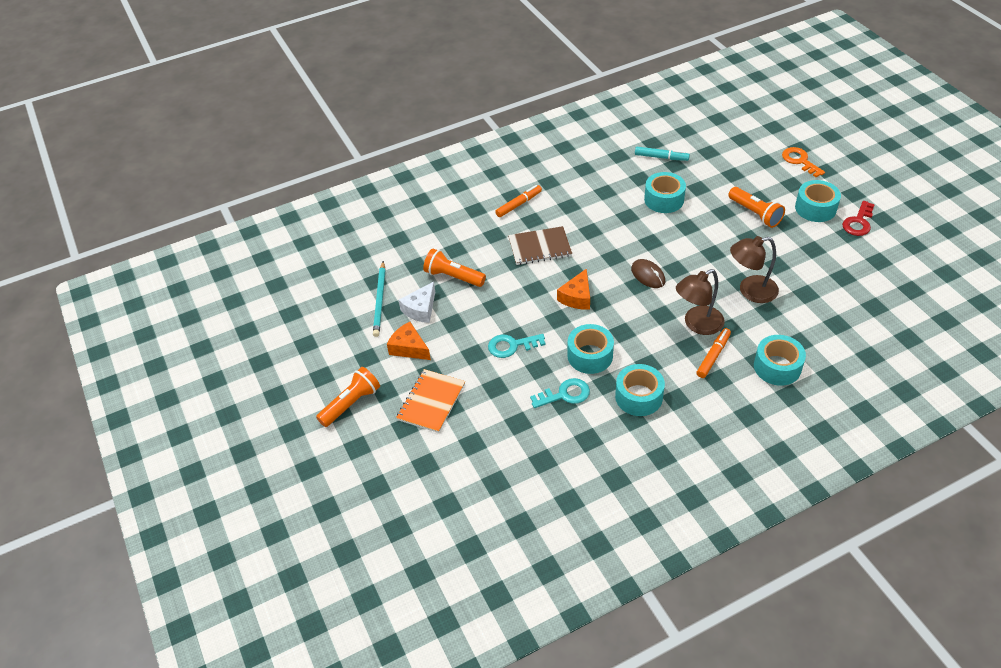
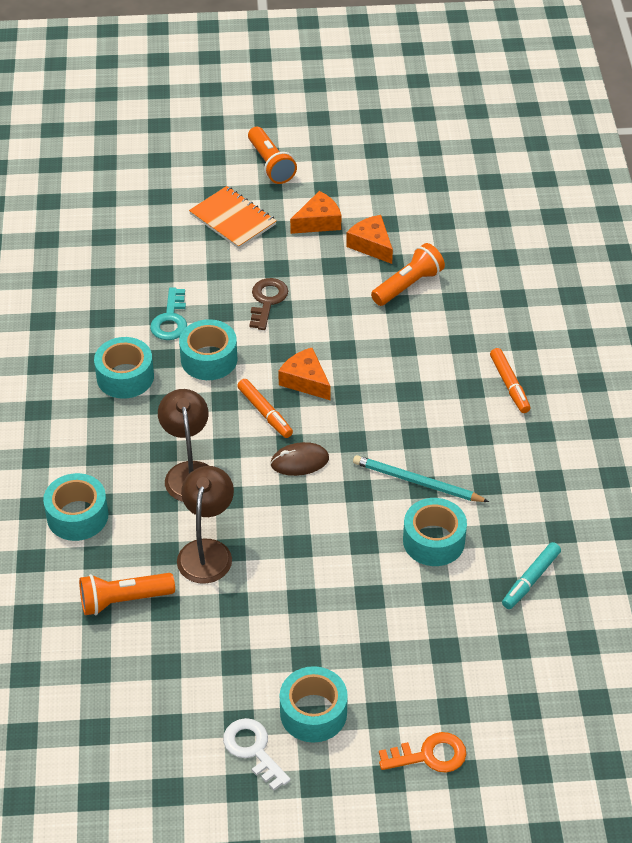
camera: 110 degrees right, 0 degrees up
(380, 300) = (406, 217): turquoise pencil -> turquoise pencil (417, 482)
(420, 309) = (371, 245): white cheese -> orange cheese
(511, 346) = (267, 301): turquoise key -> brown key
(540, 247) = (413, 377): brown notebook -> none
(713, 356) = (134, 465): orange marker -> orange marker (265, 413)
(755, 214) = (344, 632): orange flashlight -> orange flashlight (123, 600)
(858, 222) = (253, 750): red key -> white key

